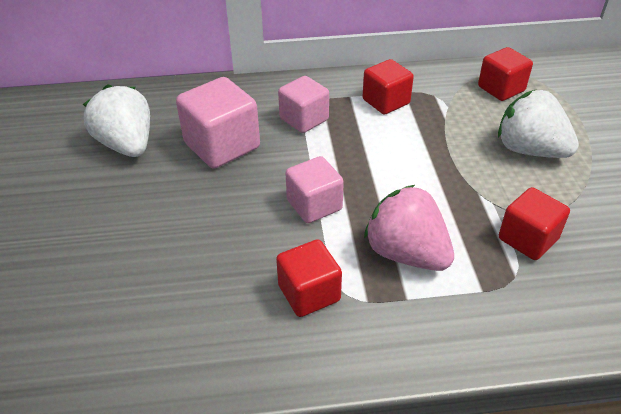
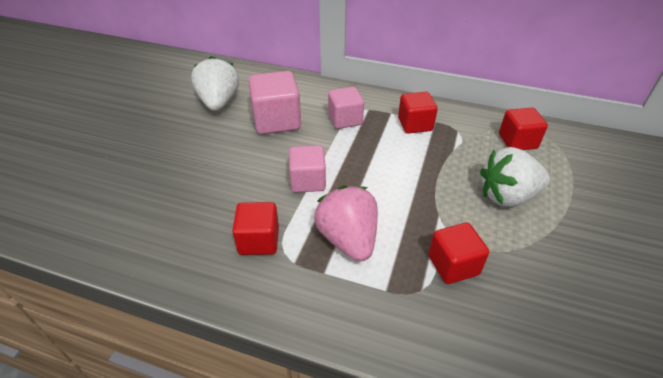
camera: 25 degrees right, 0 degrees up
(529, 150) = (507, 196): white strawberry -> white strawberry turned 75 degrees counterclockwise

